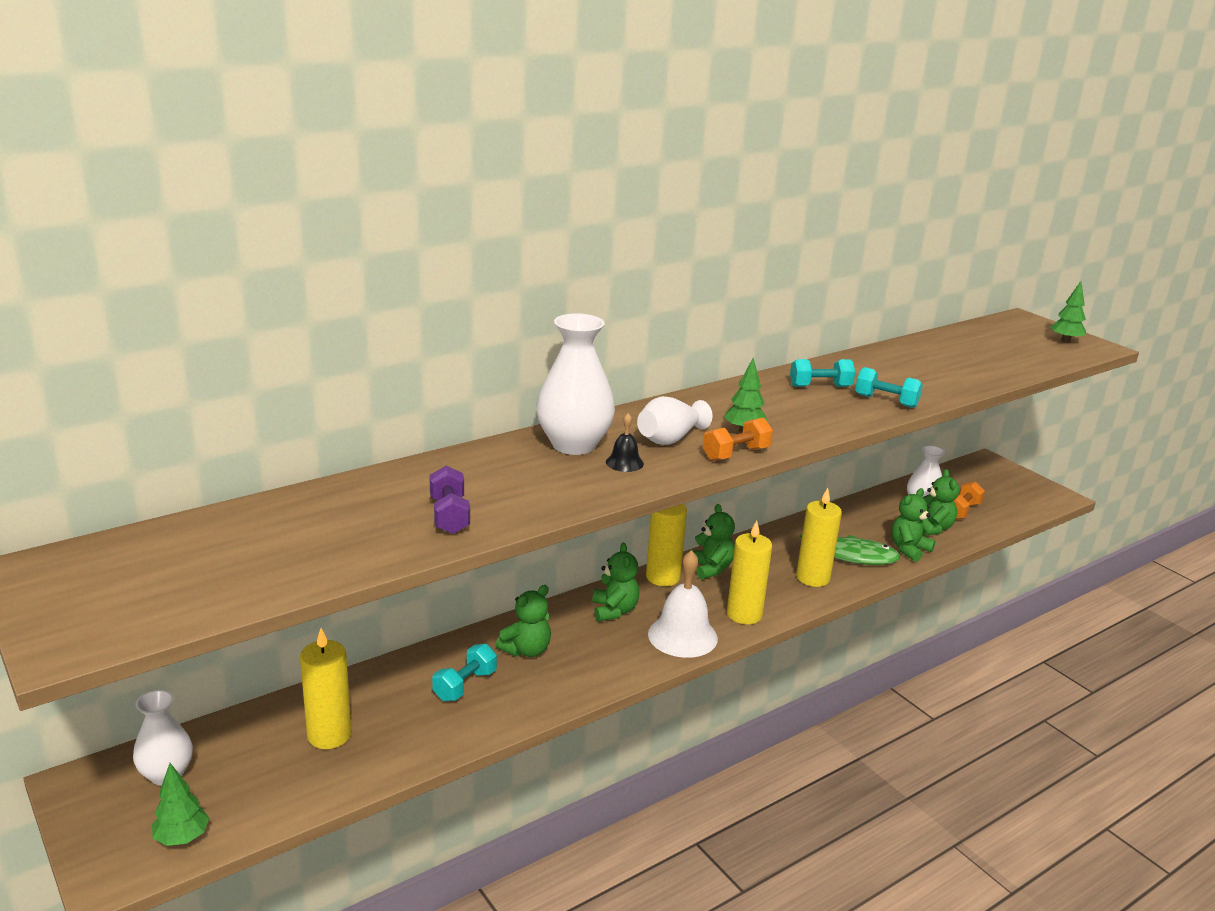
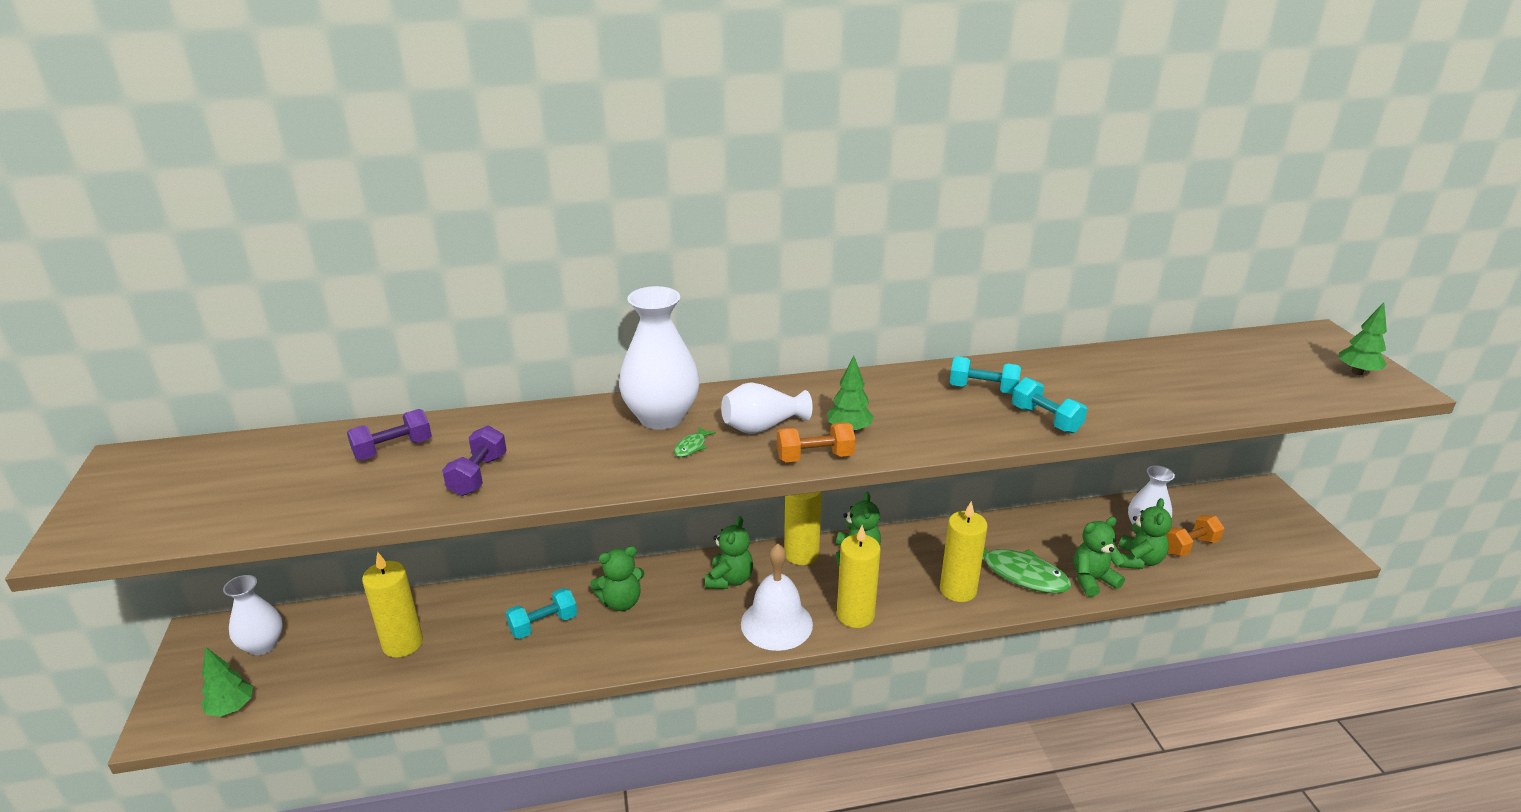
camera: 25 degrees right, 5 degrees up
(337, 509) = (393, 449): none -> purple dumbbell
(624, 462) = (691, 446): black bell -> green fish

